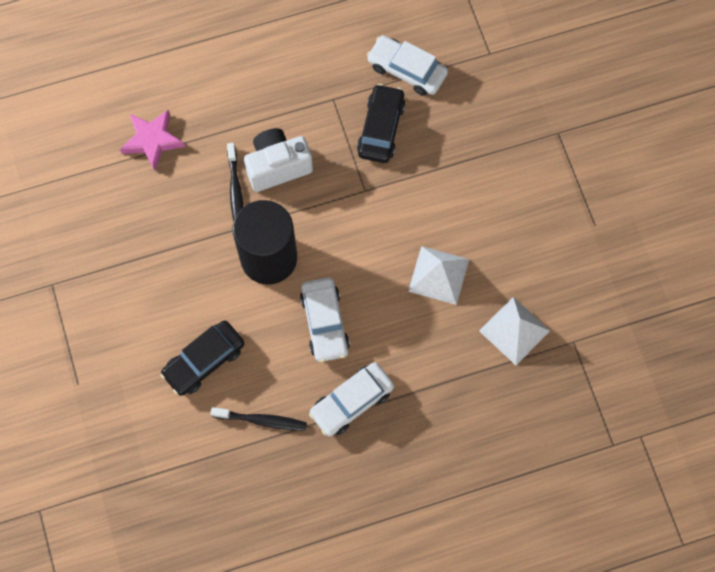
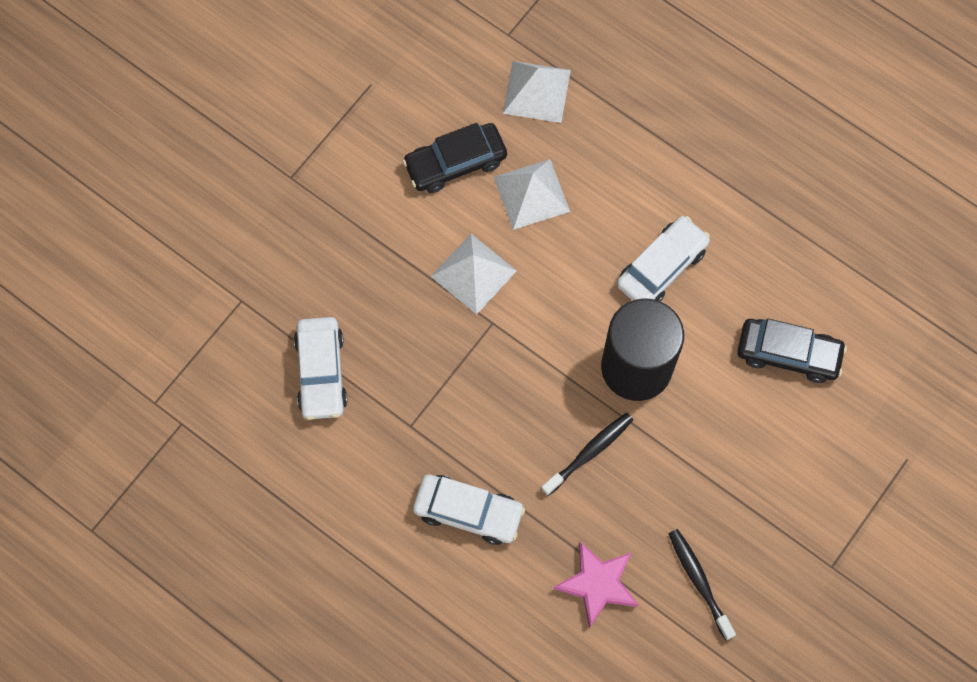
camera: 125 degrees left, 0 degrees up
(262, 420) = (801, 258): black toothbrush -> black toothbrush (699, 581)
(277, 167) = (530, 429): white camera -> none
(351, 402) = (719, 190): white car -> white car (468, 512)
(381, 128) = (410, 353): black car -> black car (455, 163)
(408, 201) = (473, 273): none -> white pyramid

